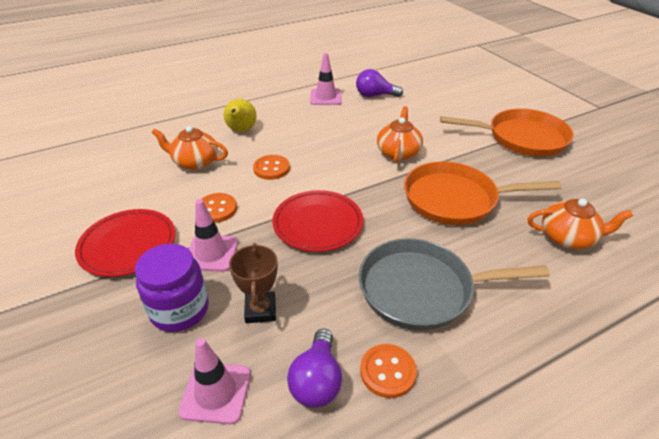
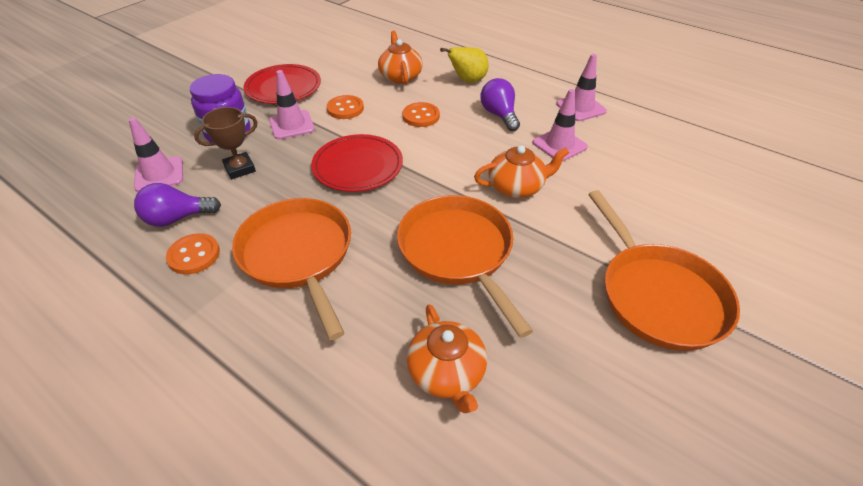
camera: 65 degrees right, 5 degrees up
(362, 120) = (559, 145): none -> pink traffic cone
(375, 95) = (624, 139): purple light bulb -> purple light bulb (499, 115)
(422, 289) = (298, 255): grey pan -> orange pan

